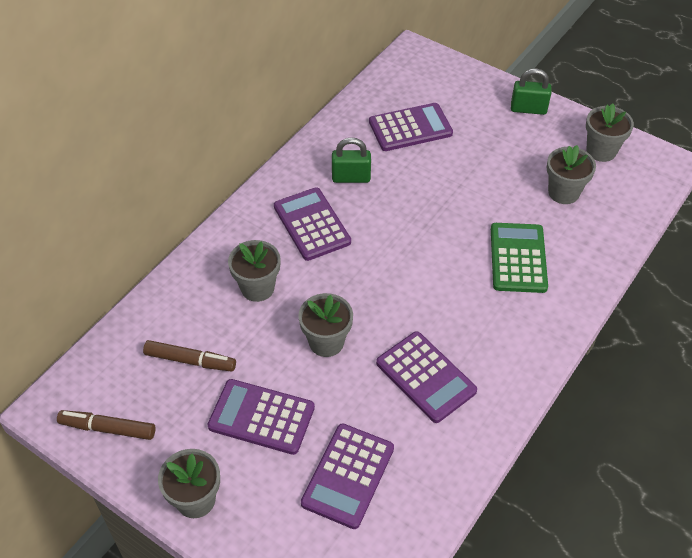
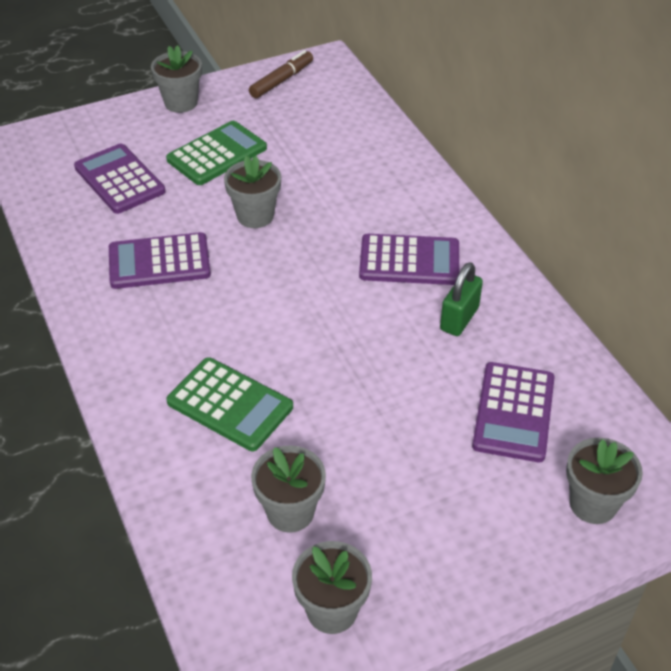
camera: 120 degrees right, 5 degrees down
(190, 360) = (308, 135): brown marker -> none
(257, 288) = (355, 196): grey flower pot -> grey flower pot (593, 504)
(261, 417) = (217, 154): purple calculator -> green calculator
(528, 109) = (474, 571): green padlock -> none

